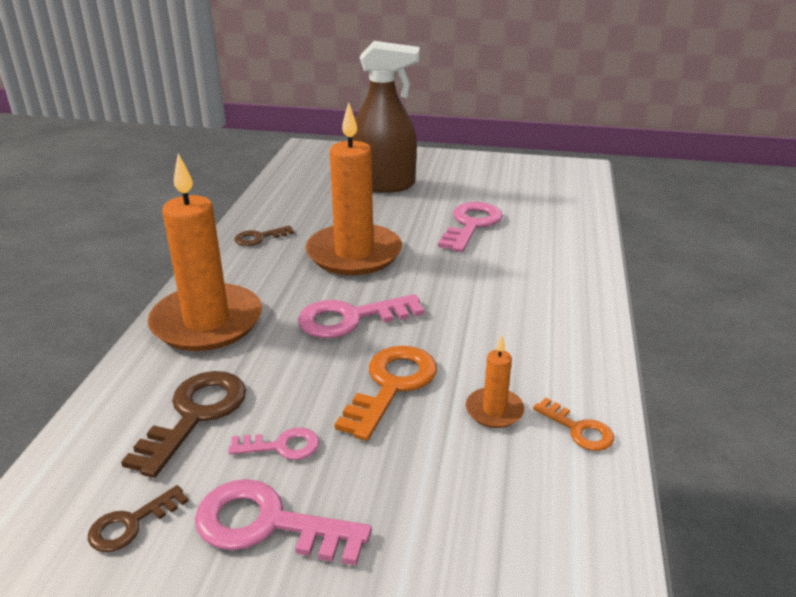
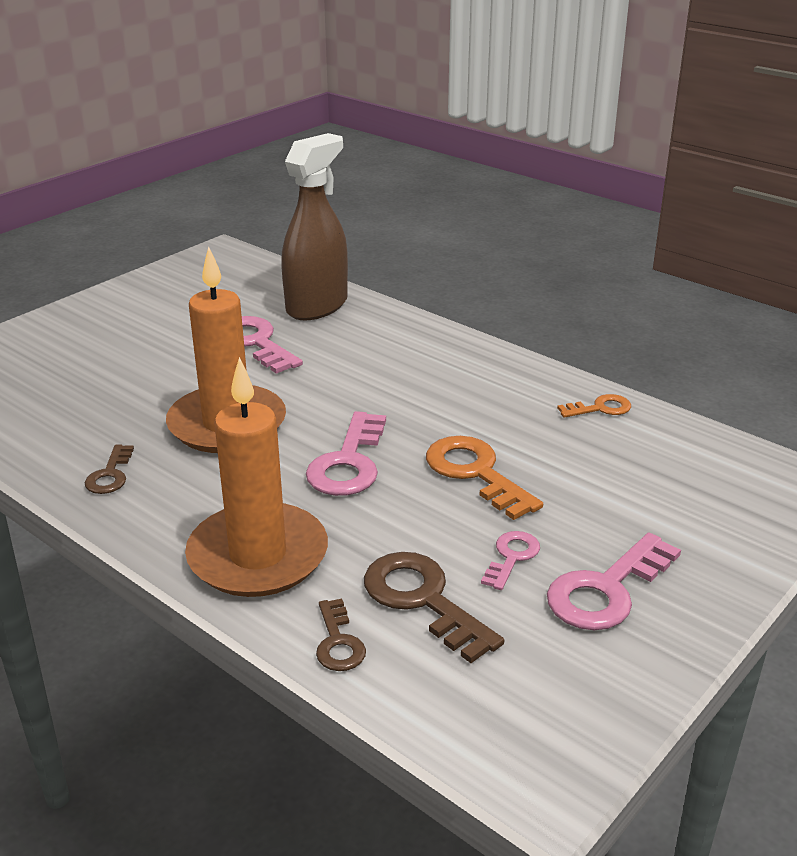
camera: 60 degrees left, 0 degrees up
(131, 524) = (555, 673): brown key -> brown key (338, 642)
(384, 184) = (97, 360): brown spray bottle -> brown spray bottle (317, 306)
(494, 410) = (550, 435): orange candle -> none

